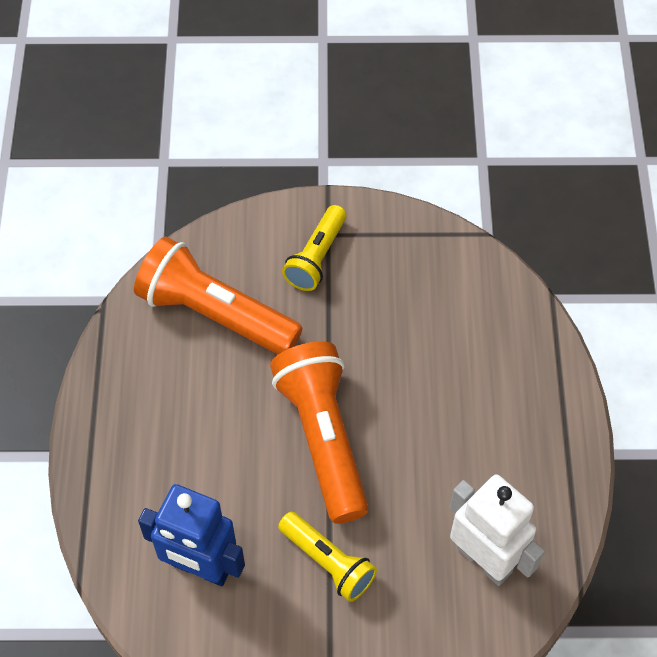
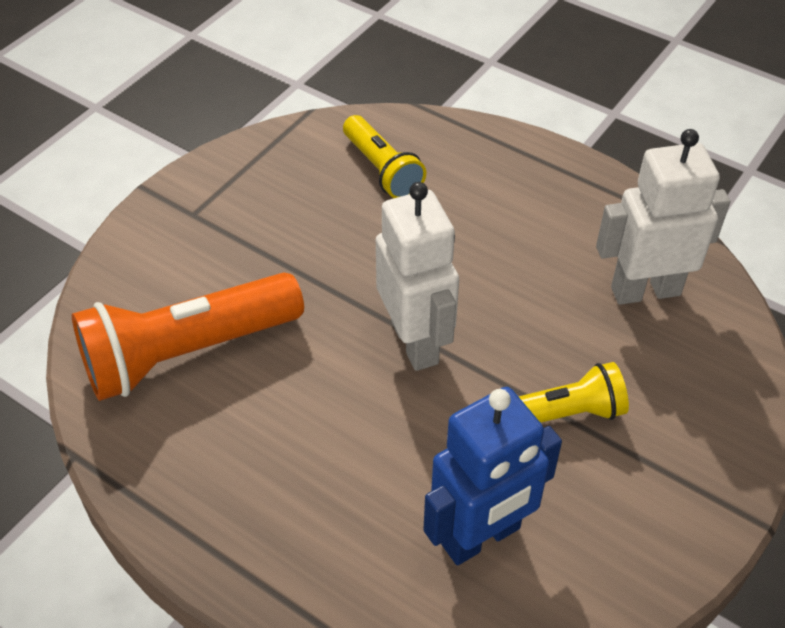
camera: 55 degrees left, 10 degrees down
(316, 257) = (209, 236): yellow flashlight -> yellow flashlight (382, 170)
(322, 438) = (415, 342): orange flashlight -> white robot

